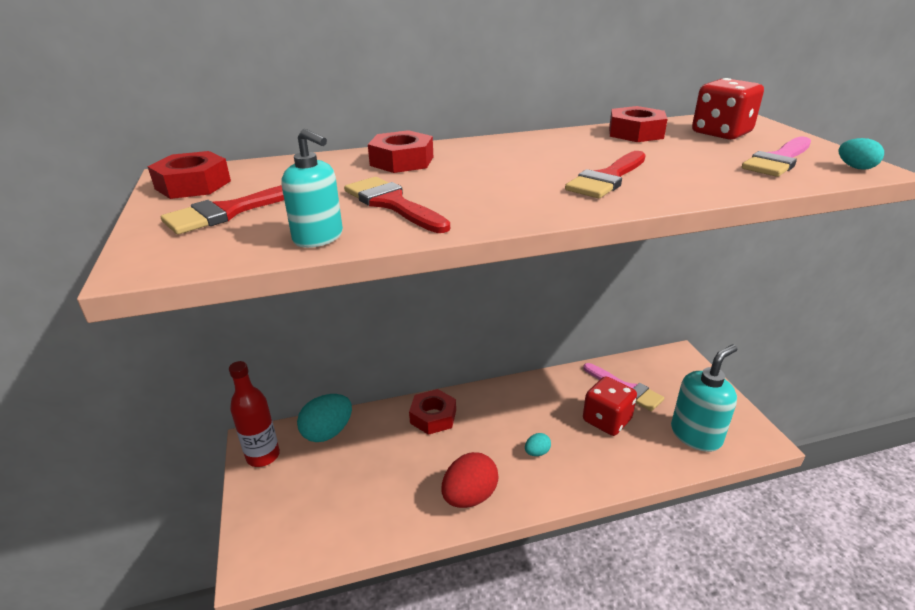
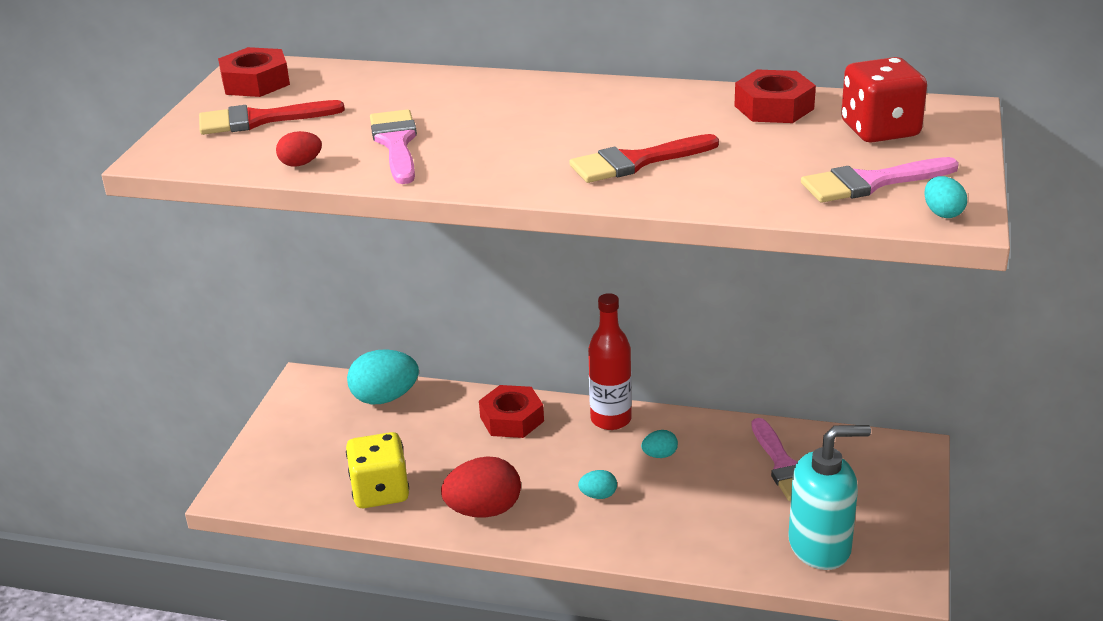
camera: 30 degrees right, 0 degrees up
(263, 456) = (305, 400): red bottle -> red bottle (611, 419)
(318, 238) = (300, 164): turquoise soap dispenser -> red egg
(379, 512) = (380, 491): none -> yellow dice
(392, 204) = (396, 143): red brush -> pink brush
(402, 161) = (465, 93): red nut -> none
(549, 408) = (659, 455): none -> turquoise egg
(606, 420) = (719, 492): red dice -> none

